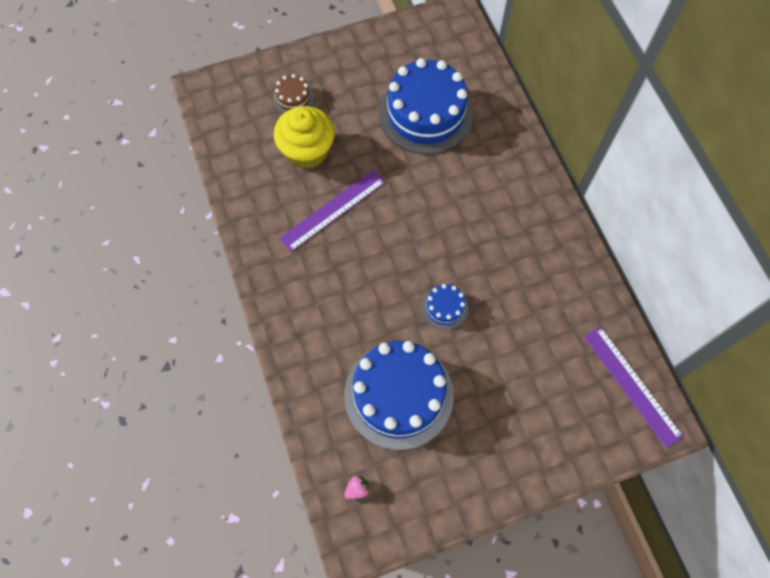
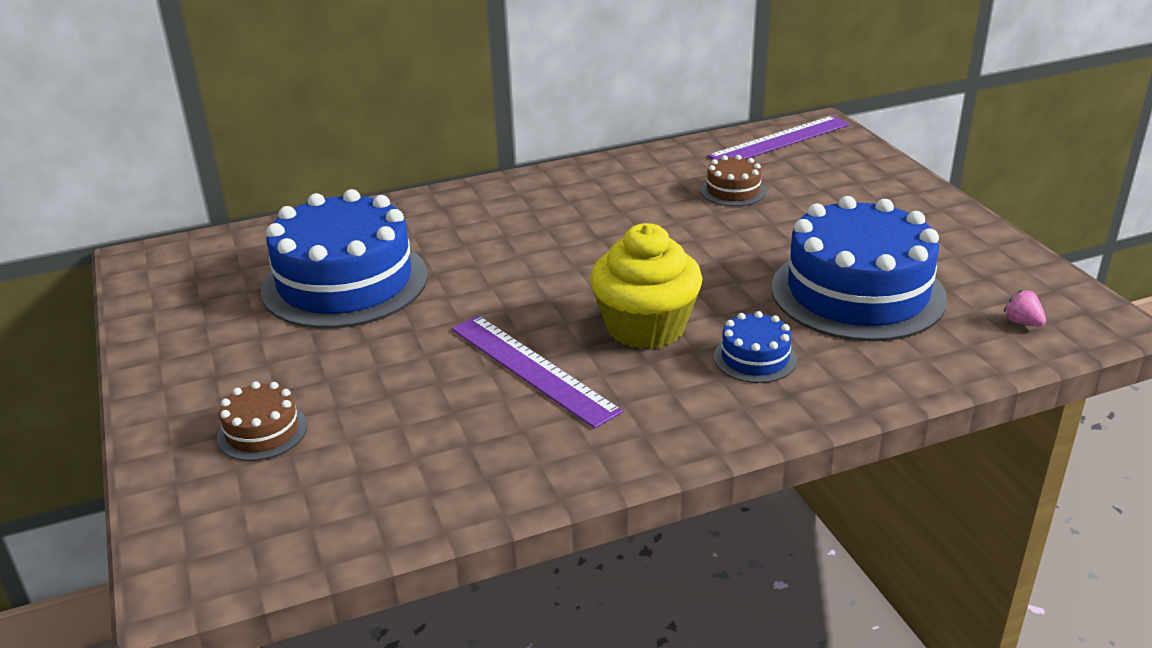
camera: 90 degrees left, 35 degrees down
(307, 150) = (396, 406): yellow cupcake -> yellow cupcake (645, 327)
(444, 307) = (704, 259): blue cake -> blue cake (755, 358)
(541, 337) = (733, 191): none -> brown cake

